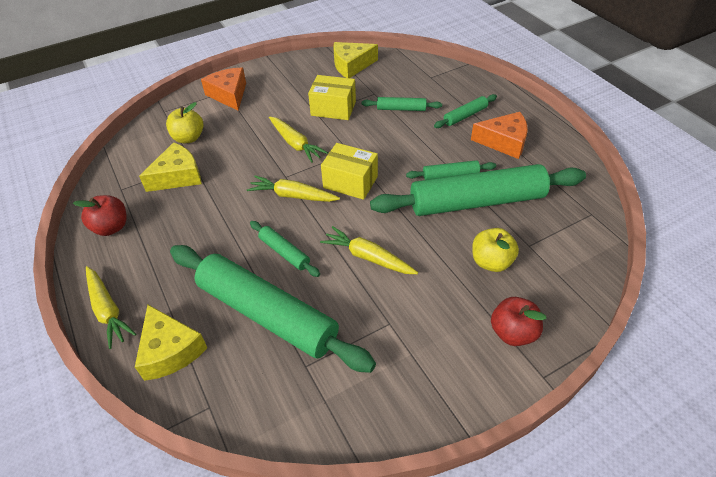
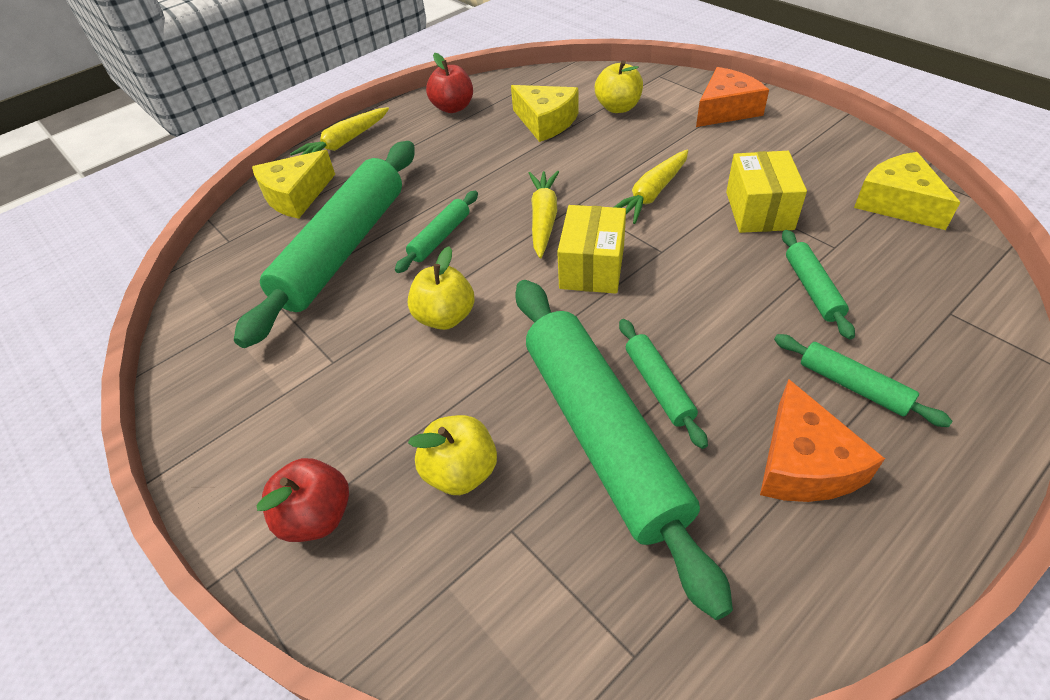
camera: 80 degrees right, 0 degrees up
(368, 257) = (445, 317): yellow carrot -> yellow apple

